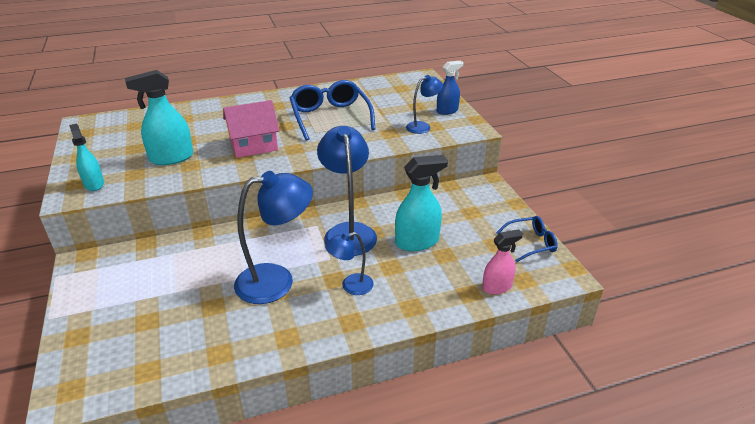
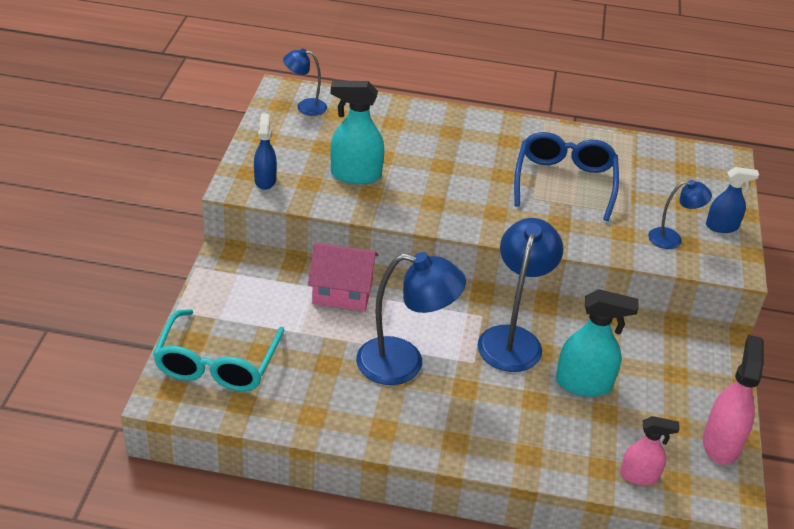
camera: 25 degrees right, 5 degrees up
(94, 184) = (265, 180): turquoise spray bottle -> blue spray bottle
(109, 347) = (217, 364): none -> turquoise glasses
(254, 145) = (452, 191): pink house -> pink house (342, 292)
(351, 286) = (477, 403): blue lamp -> blue lamp (305, 106)
(531, 243) = (721, 443): blue glasses -> pink spray bottle

